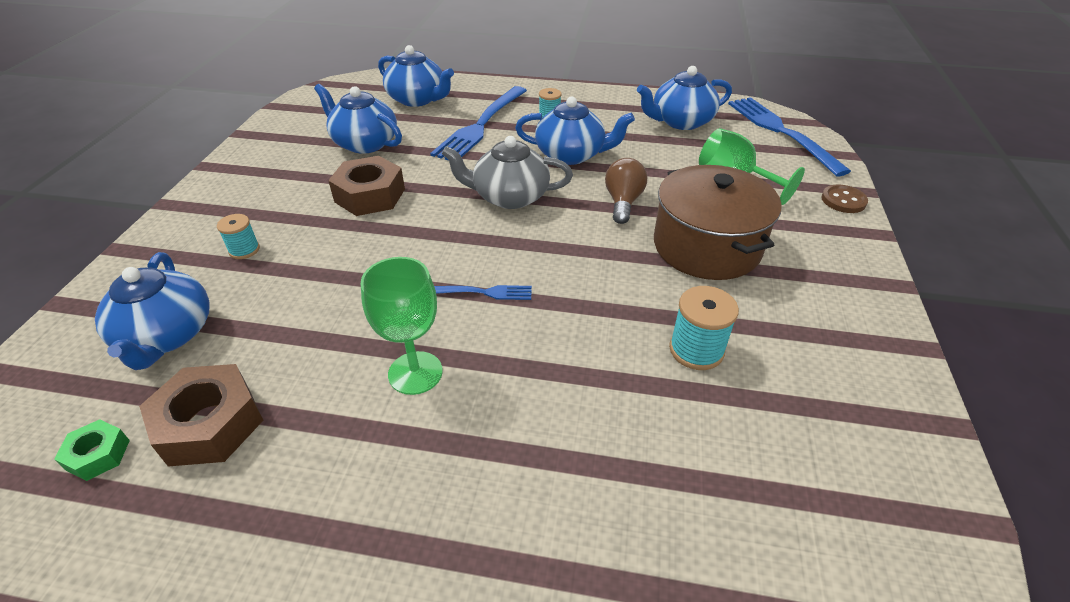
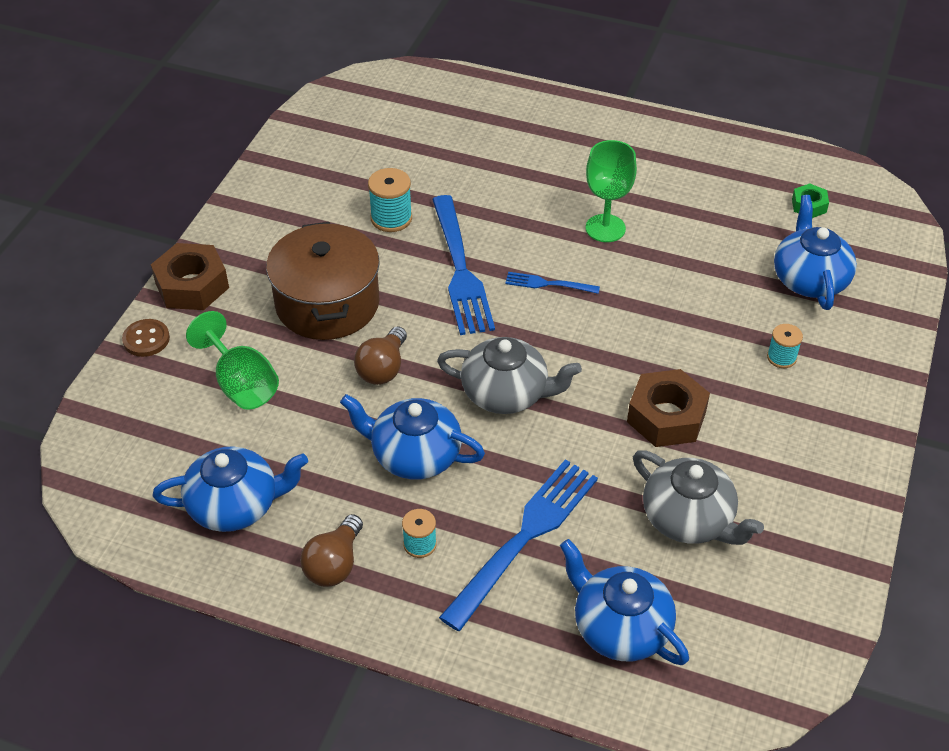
camera: 170 degrees left, 5 degrees up
(210, 424) = (743, 214): brown nut -> brown nut (192, 285)
(364, 143) = (689, 519): blue teapot -> grey teapot
(599, 106) = (334, 564): none -> brown light bulb
(781, 132) = (115, 462): blue fork -> blue fork (460, 269)

